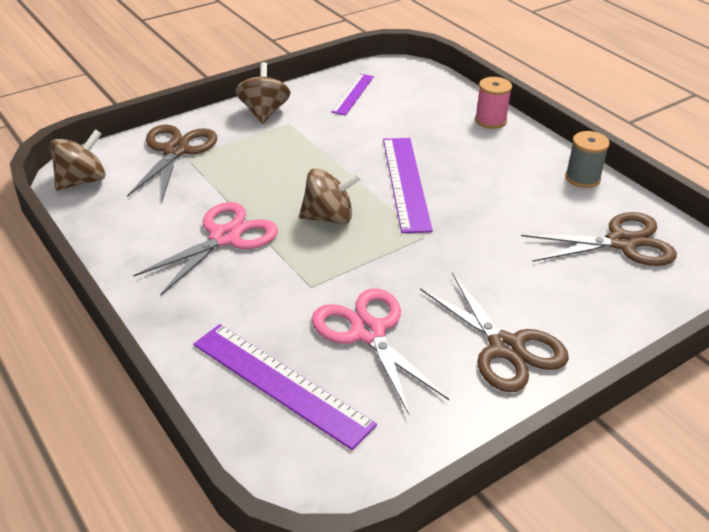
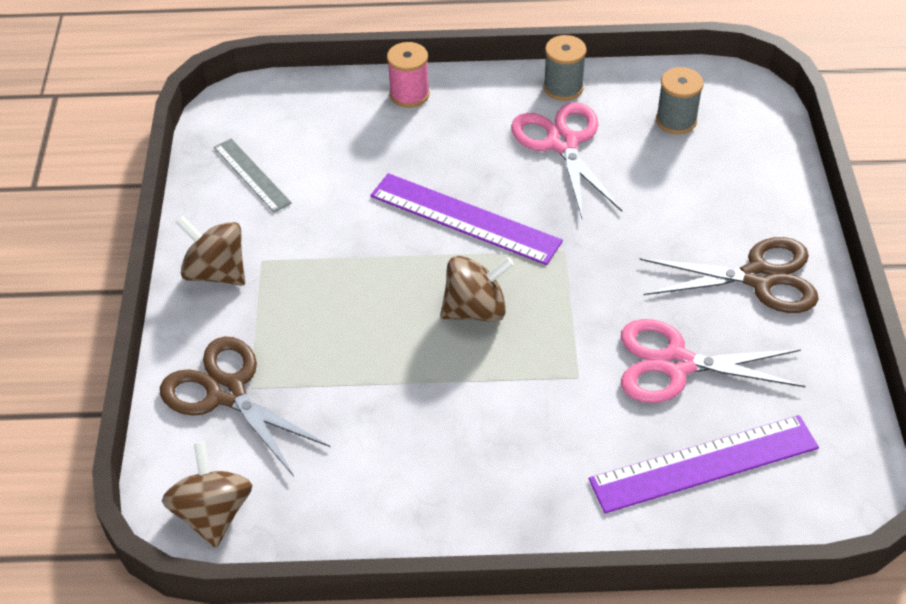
camera: 55 degrees left, 10 degrees up
(225, 237) = (442, 414): pink scissors -> pink scissors (562, 143)
(329, 217) = (475, 309): brown spinning top -> brown spinning top turned 45 degrees clockwise
(353, 94) = (252, 175): purple ruler -> grey ruler
(621, 242) = (676, 120): brown scissors -> grey spool

